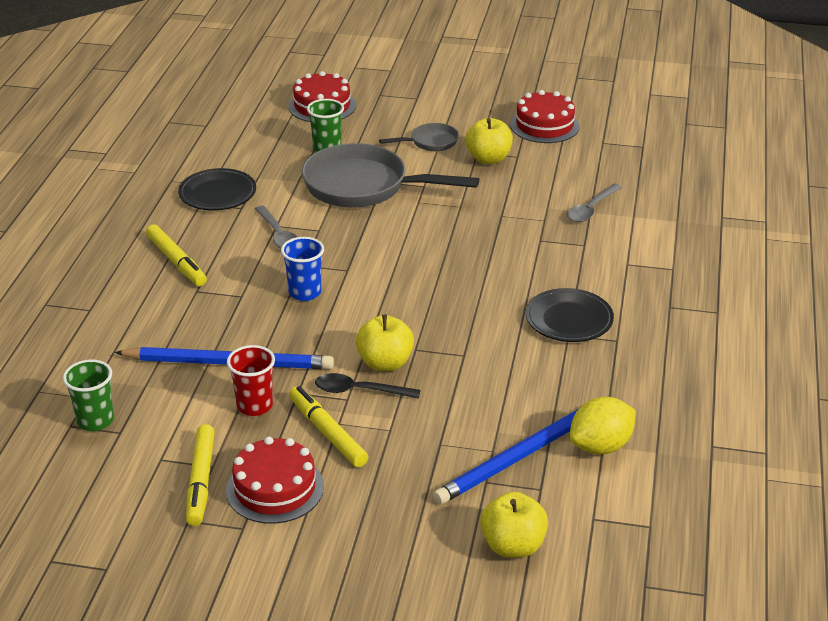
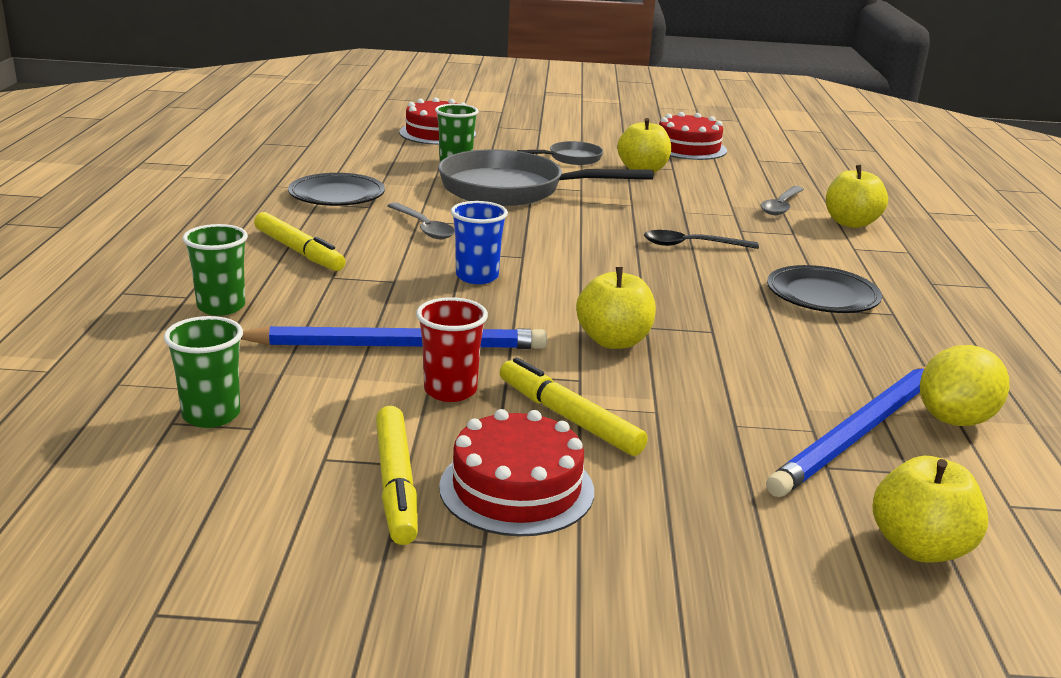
camera: 10 degrees left, 10 degrees down
(112, 321) = (221, 307): none -> green cup
(359, 391) = (593, 370): black spoon -> black spoon (691, 245)
(642, 232) = (850, 223): none -> yellow apple

